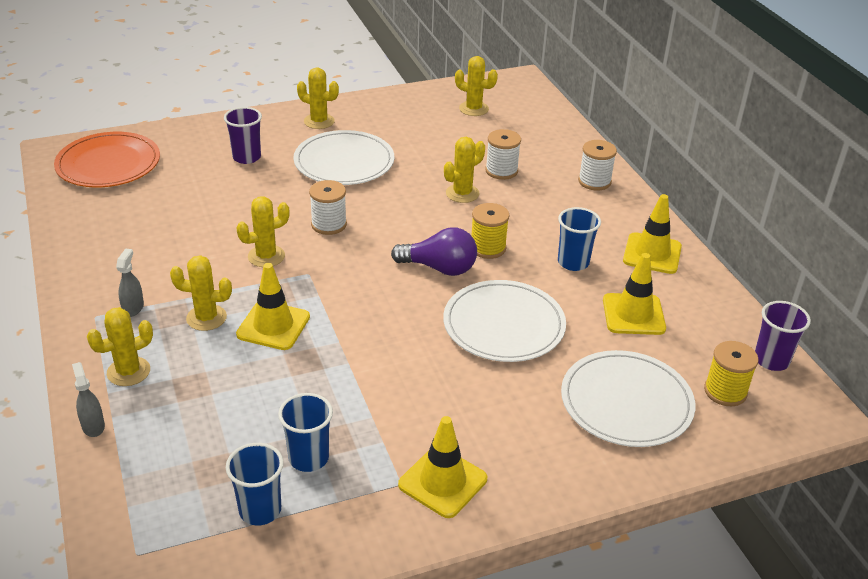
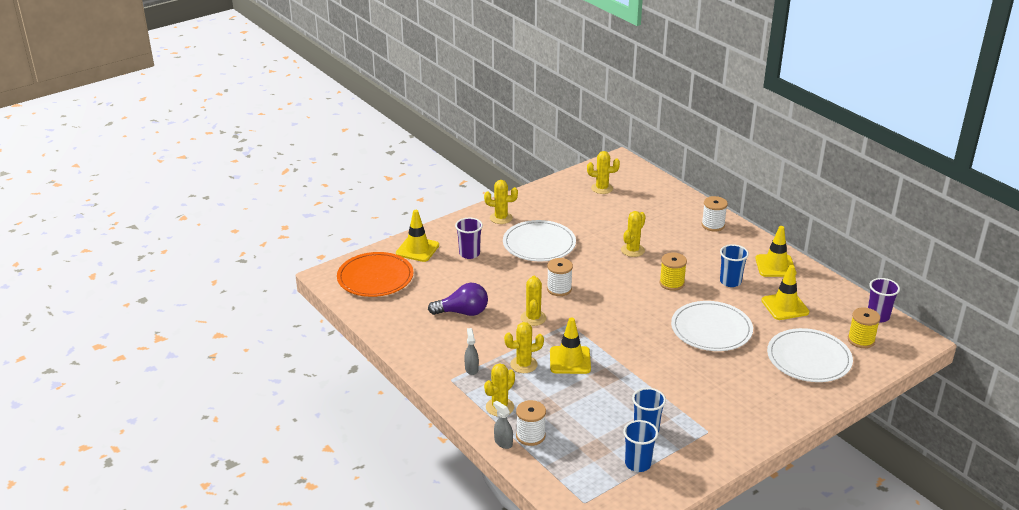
camera: 15 degrees left, 5 degrees down
(266, 256) = (533, 318): yellow cactus -> yellow cactus turned 45 degrees counterclockwise
(439, 268) = (649, 302): purple light bulb -> purple light bulb (463, 312)
(442, 482) = (731, 425): yellow traffic cone -> yellow traffic cone (417, 249)
(501, 171) = (648, 229): white spool -> white spool (530, 436)

